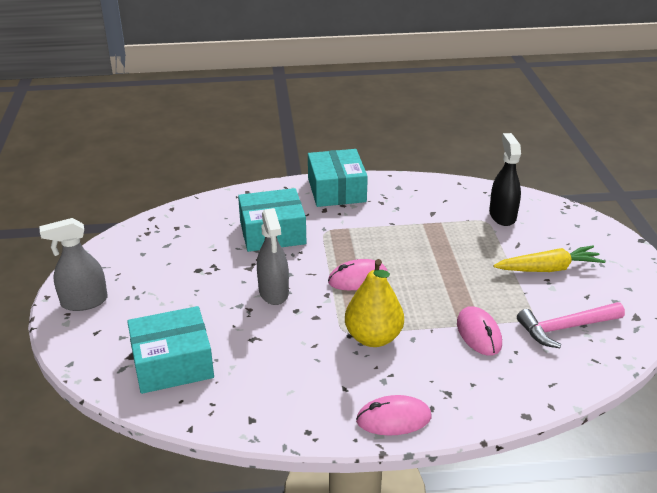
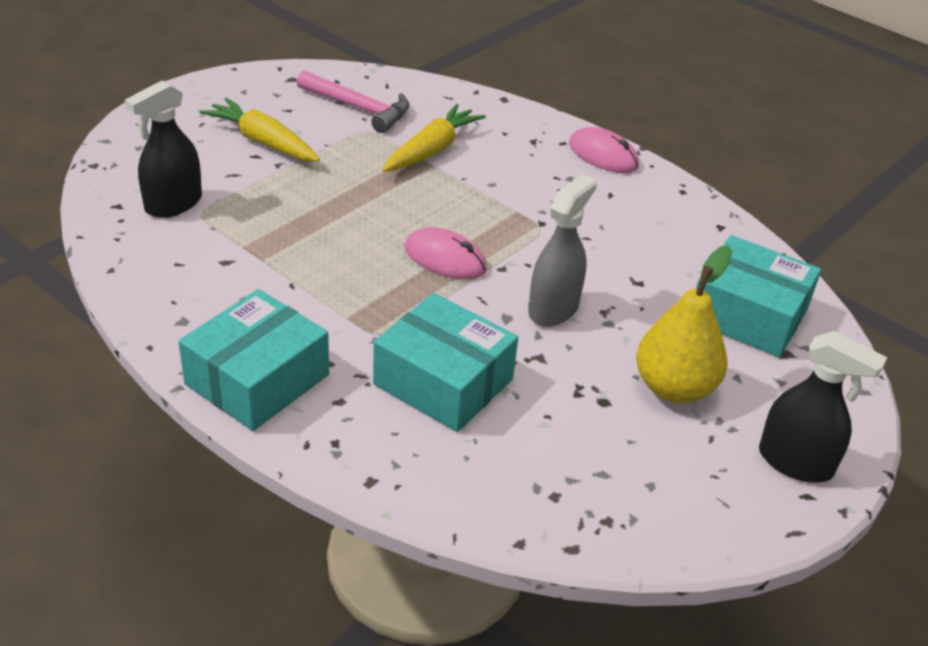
camera: 135 degrees left, 5 degrees up
(84, 302) = (795, 462): grey spray bottle -> black spray bottle
(373, 337) = (524, 206): yellow pear -> yellow pear (674, 388)
(479, 333) = (432, 150): pink mouse -> yellow carrot

